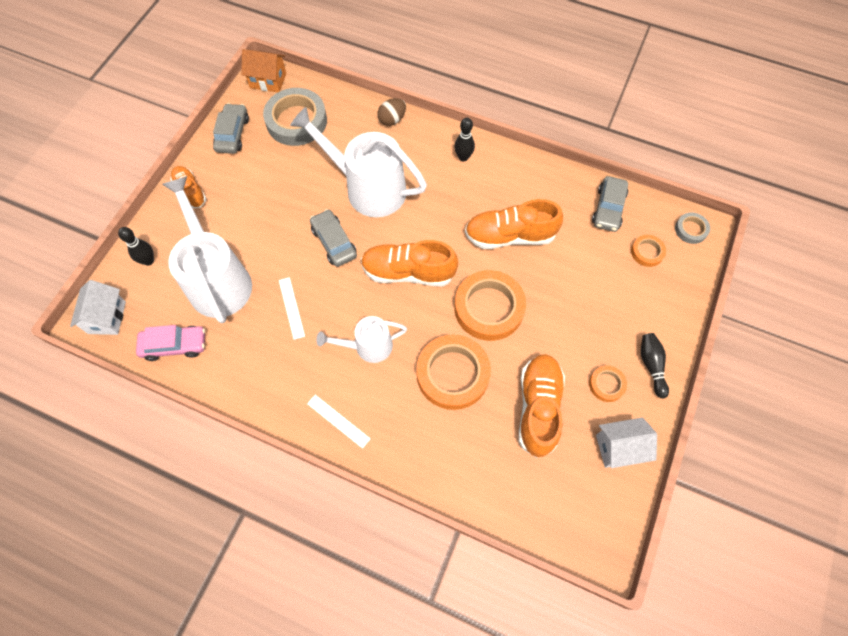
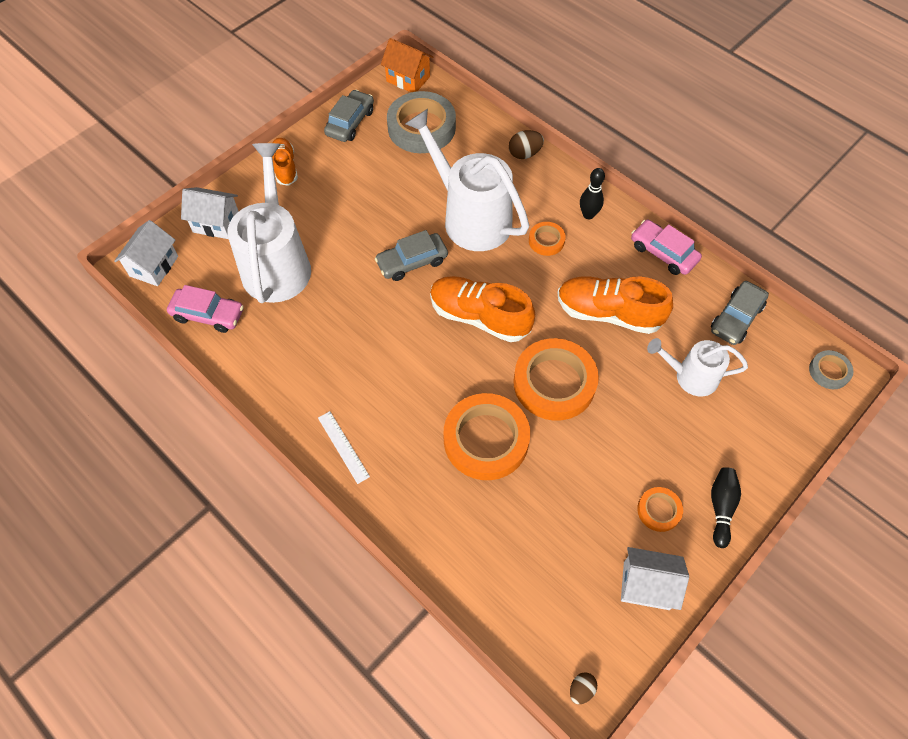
camera: 20 degrees right, 5 degrees down
(148, 261) = (216, 223): black bowling pin -> white house
(291, 308) = (341, 315): white ruler -> none
(334, 242) = (412, 262): grey car -> grey car turned 105 degrees counterclockwise
(368, 346) = (405, 380): white watering can -> white watering can (690, 376)
(534, 172) = (663, 253): none -> pink car
(538, 408) = (568, 508): orange shoe -> none
(601, 549) = (581, 689): none -> brown egg
(647, 252) = (764, 380): orange tape -> orange tape (546, 241)

